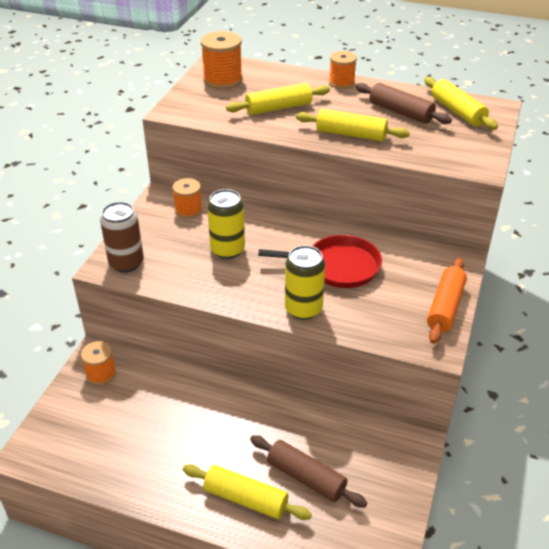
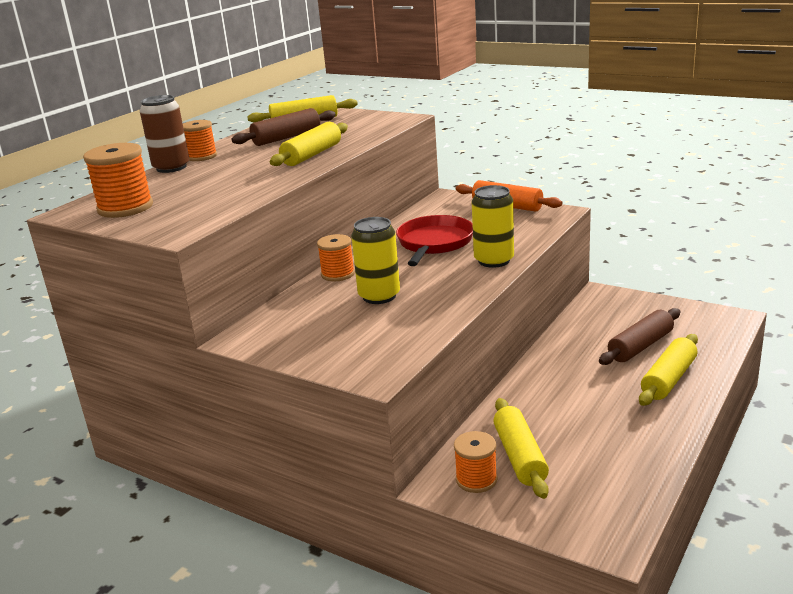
camera: 75 degrees left, 15 degrees down
(126, 263) = (374, 360): brown can -> brown can (171, 167)
(188, 210) = (285, 319): orange spool -> orange spool (338, 274)
(278, 108) = (227, 182): yellow rolling pin -> yellow rolling pin (519, 456)

